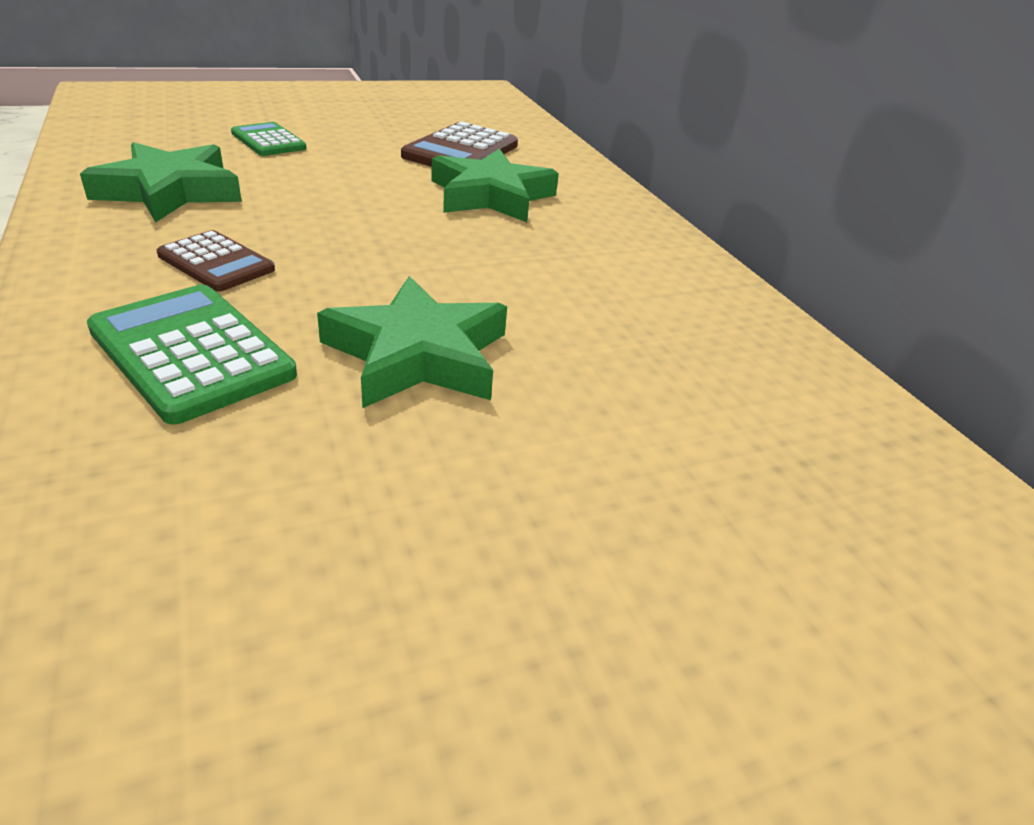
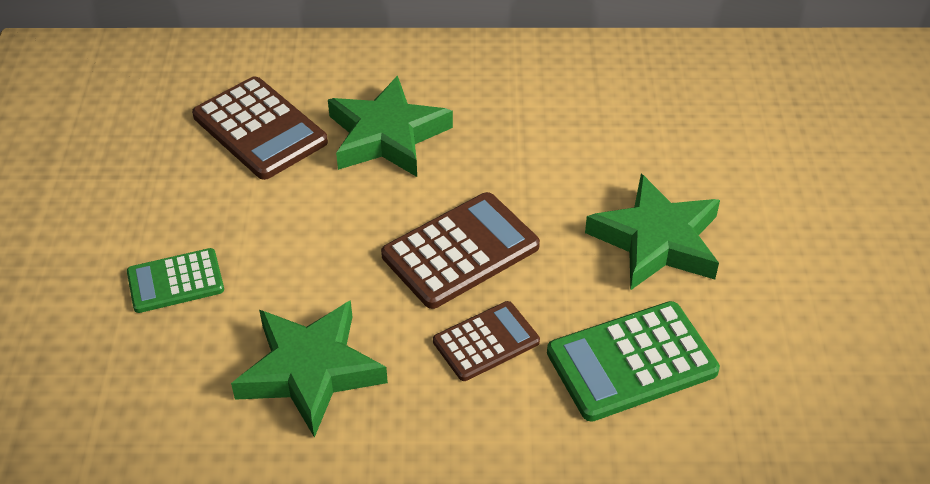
camera: 65 degrees left, 10 degrees up
(347, 240) = (460, 251): none -> brown calculator

